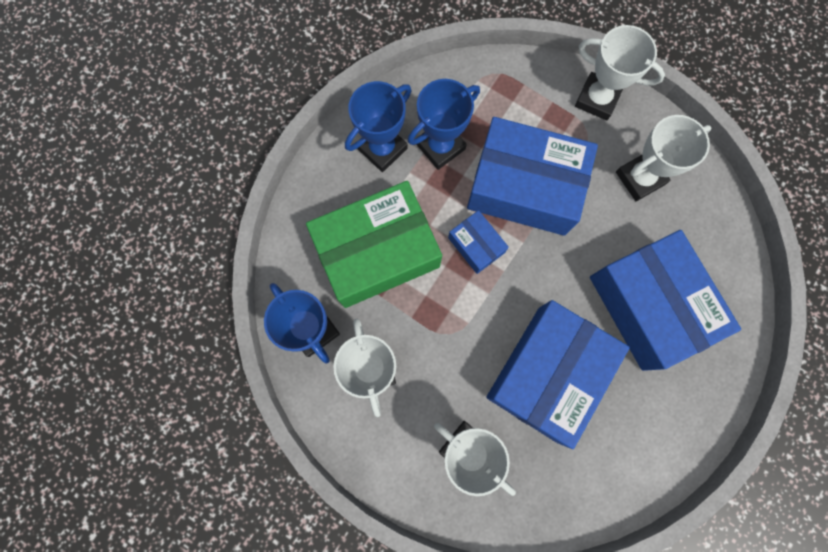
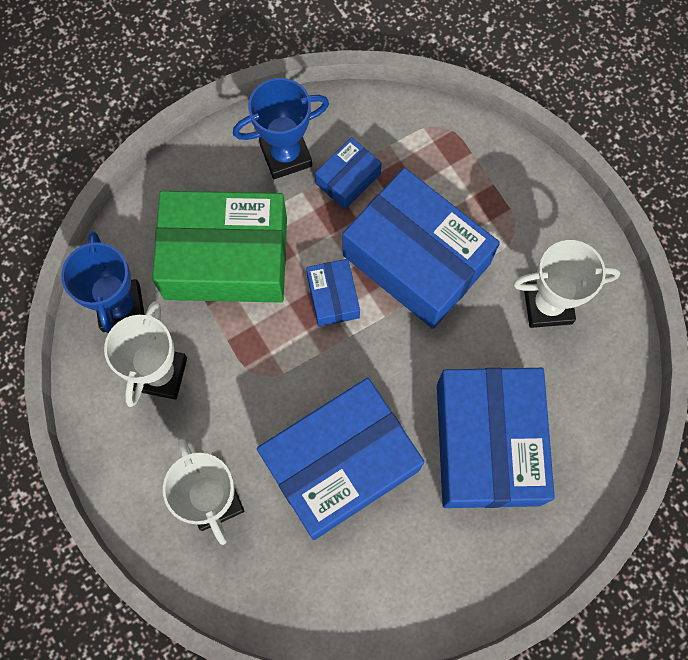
camera: 25 degrees right, 5 degrees down
(440, 146) = (348, 179): blue trophy -> blue box
(597, 99) = (543, 201): white trophy -> none

